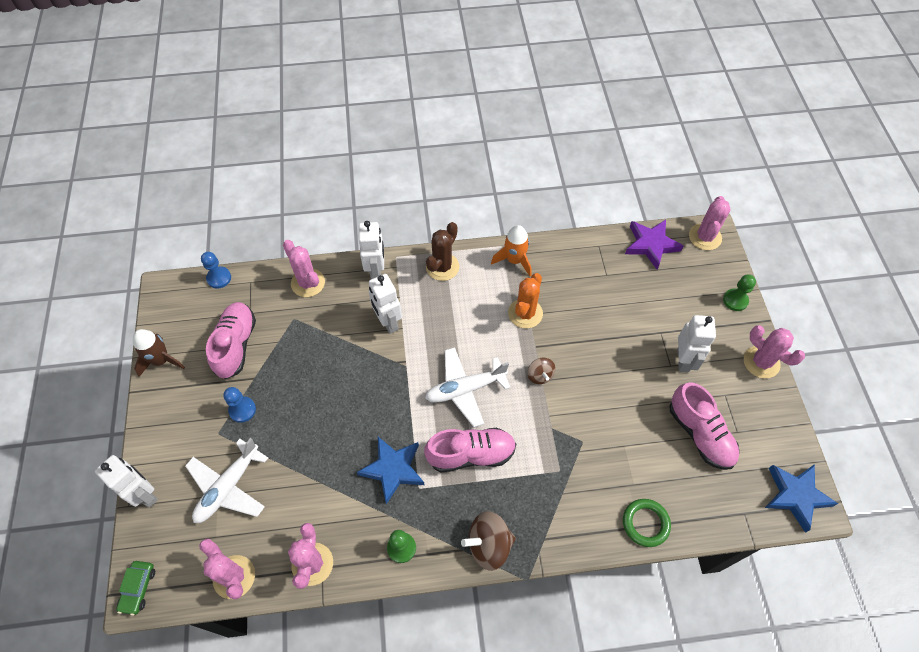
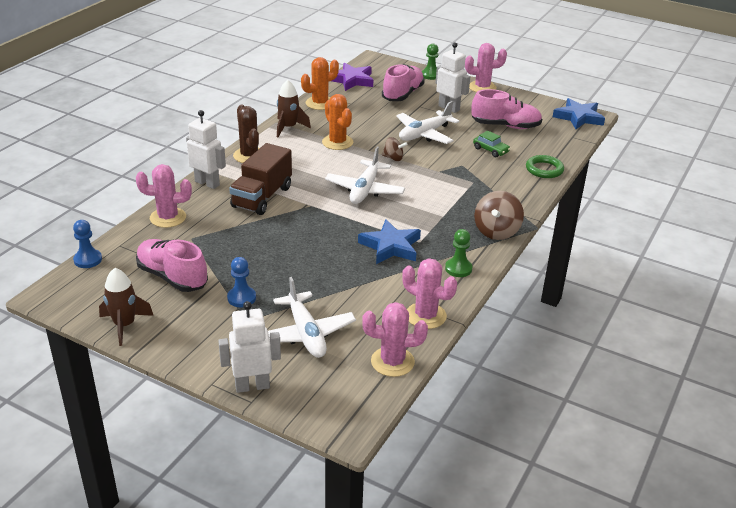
camera: 55 degrees left, 25 degrees down
(138, 588) = (342, 424): green car -> green car (490, 150)
(388, 322) = (262, 197): white robot -> brown truck
(471, 454) = (419, 209): pink shoe -> pink shoe (402, 94)
(514, 260) = (288, 128): orange rocket -> brown rocket
(580, 252) = (320, 103): none -> orange cactus
(609, 372) = (424, 134): none -> white plane
(705, 237) = (372, 63): pink cactus -> none

